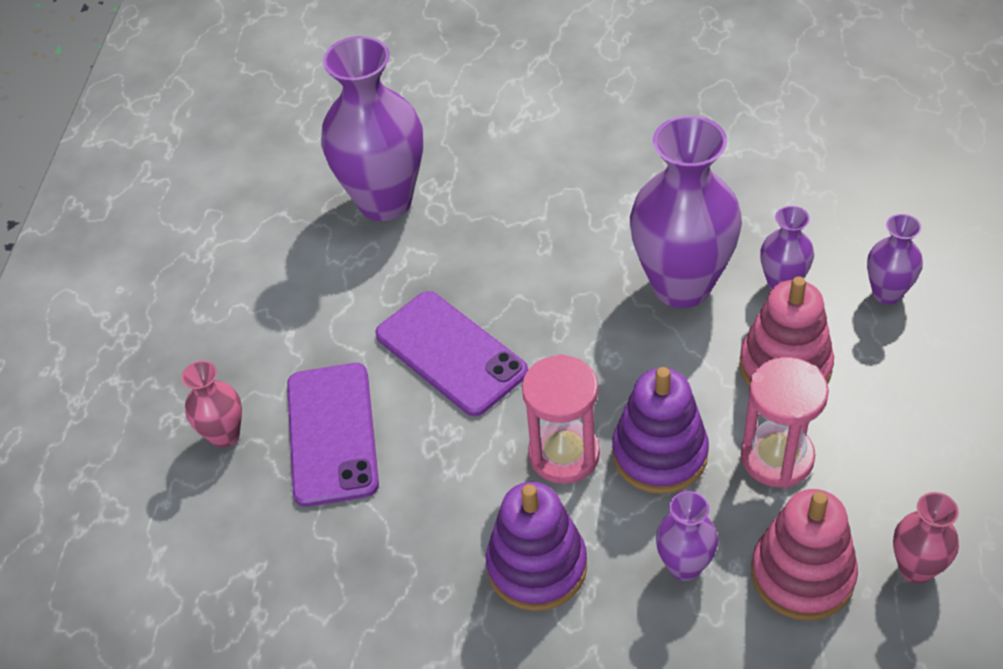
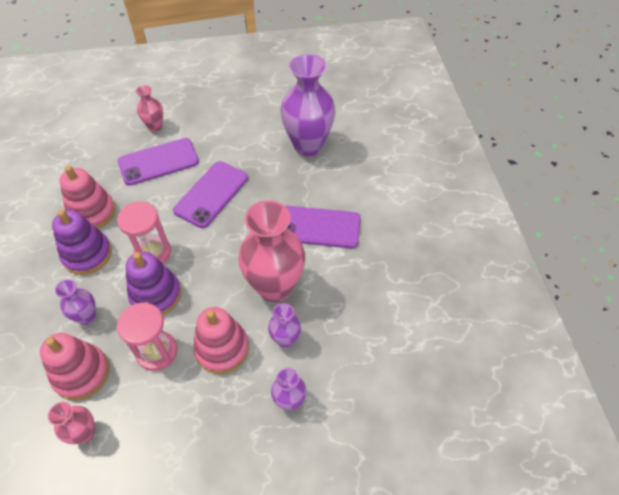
camera: 70 degrees right, 5 degrees up
(429, 557) = (92, 212): none -> pink stacking toy
(575, 214) = (318, 227): none -> purple phone
(682, 285) = (275, 287): purple vase -> pink vase

